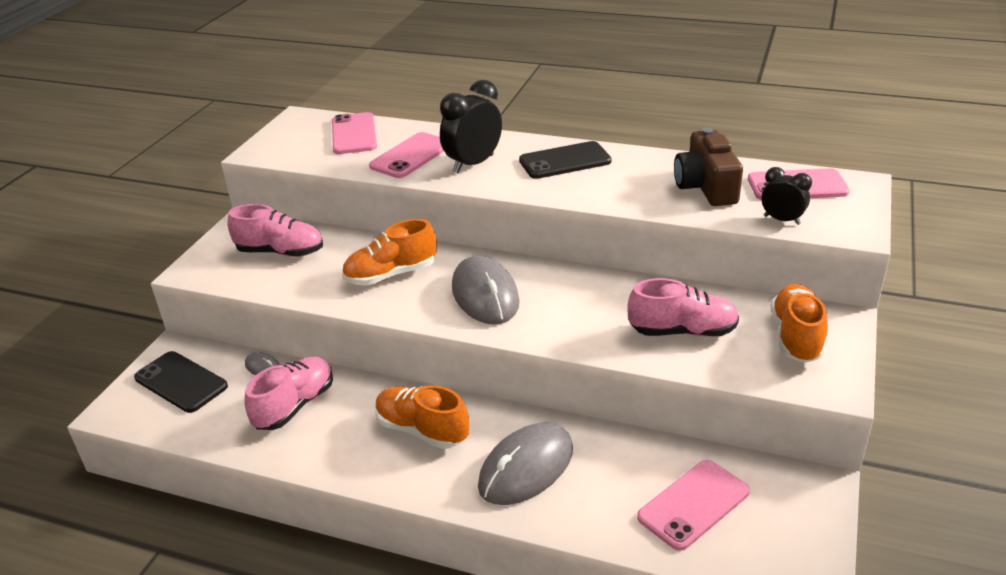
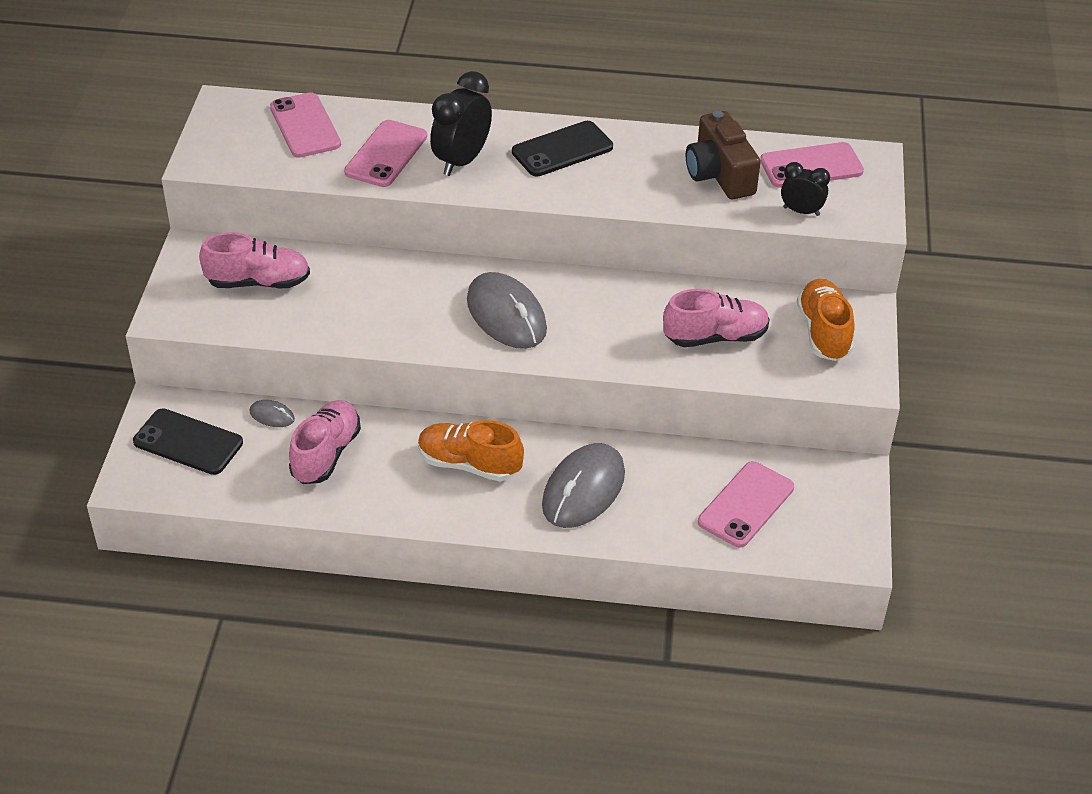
camera: 15 degrees left, 10 degrees up
(391, 275) = (396, 300): orange shoe -> none

